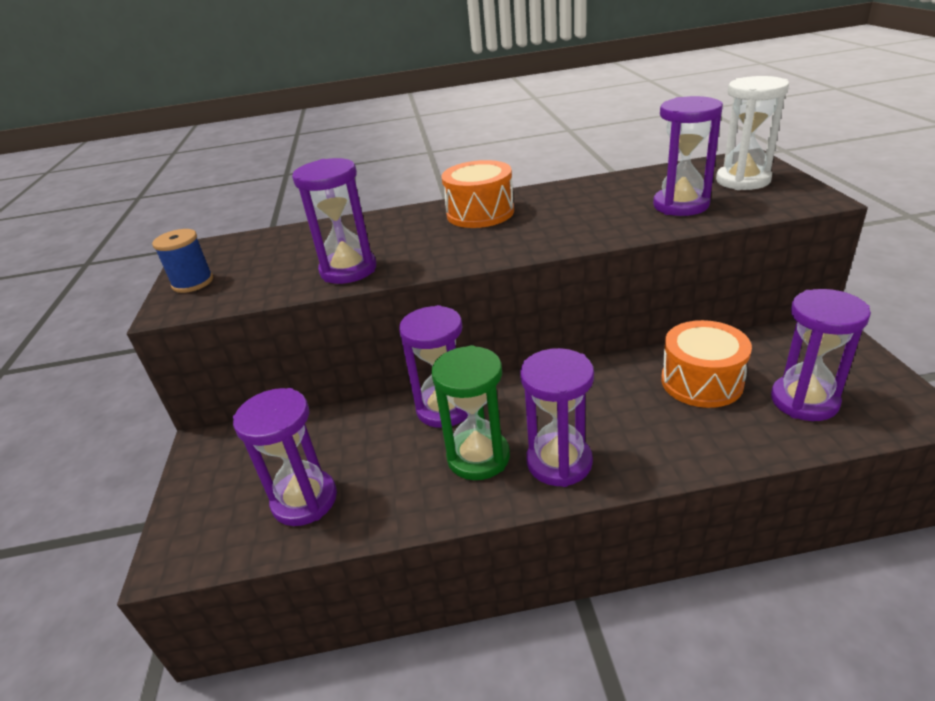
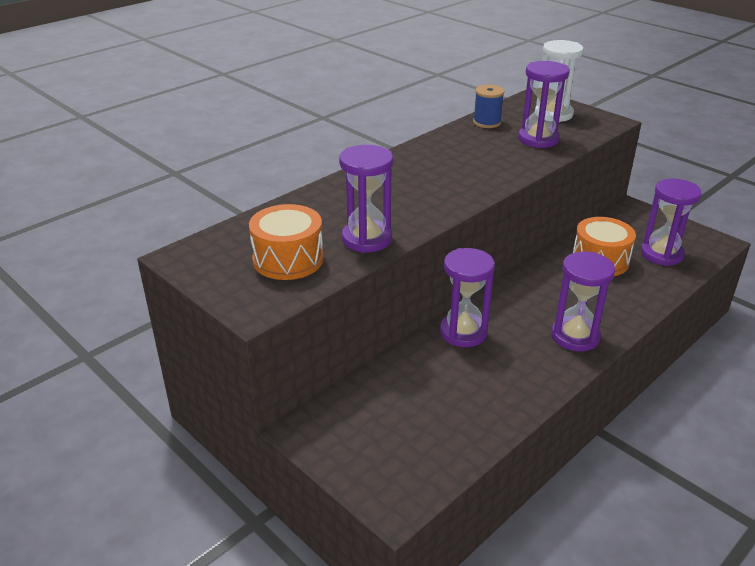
camera: 40 degrees left, 0 degrees up
(193, 282) = (235, 286): blue spool -> blue spool (487, 122)
(304, 500) = (442, 427): purple hourglass -> none
(478, 457) = (524, 353): green hourglass -> none
(480, 213) = (403, 171): orange drum -> orange drum (288, 259)

